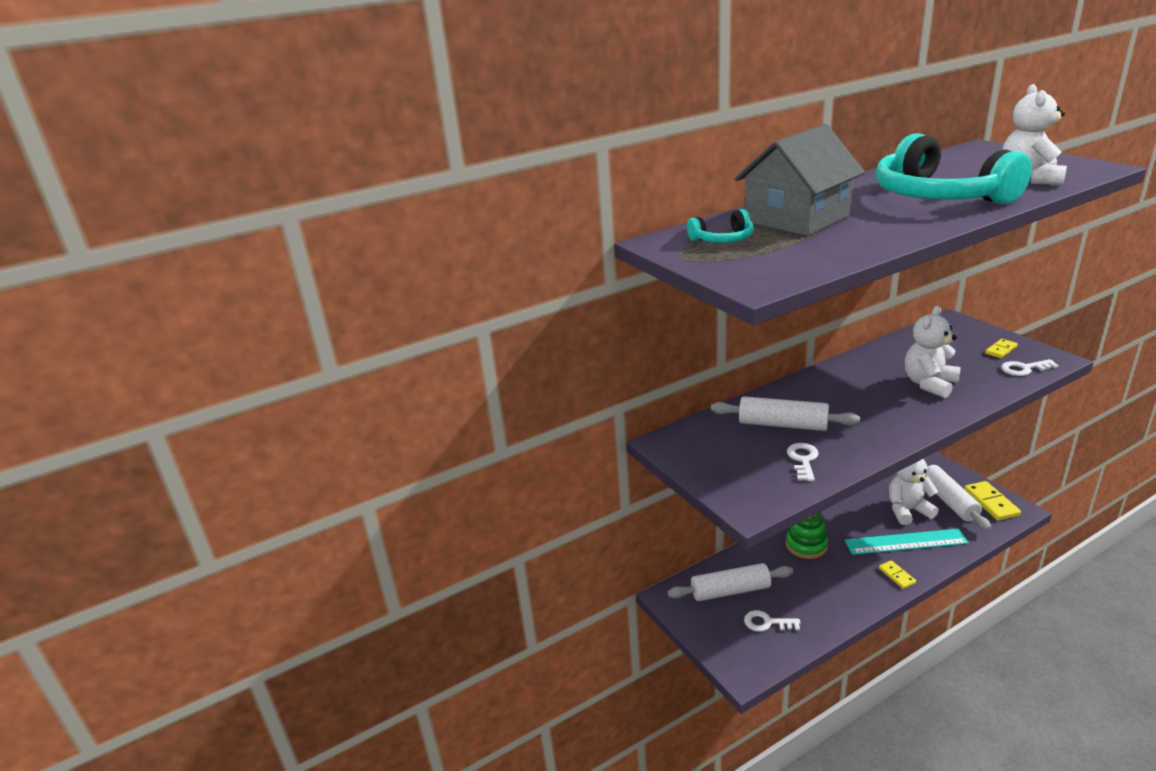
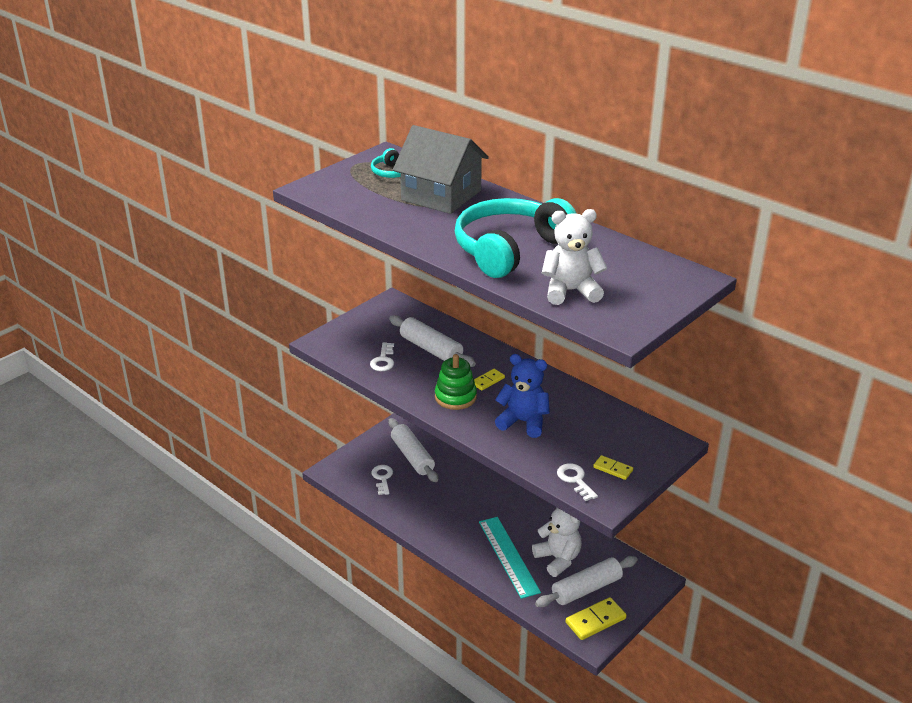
camera: 70 degrees right, 5 degrees up
(783, 425) = (431, 349): white rolling pin -> white rolling pin turned 45 degrees counterclockwise
(803, 460) = (383, 360): white key -> white key turned 105 degrees clockwise
(806, 545) = (482, 495): green stacking toy -> green stacking toy (455, 397)
(896, 576) = (459, 549): yellow domino -> yellow domino (487, 381)
(929, 384) = (523, 422): white teddy bear -> blue teddy bear

